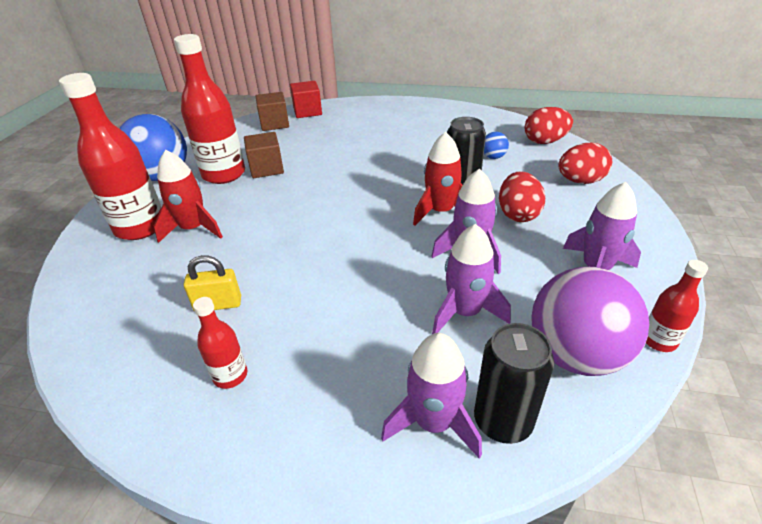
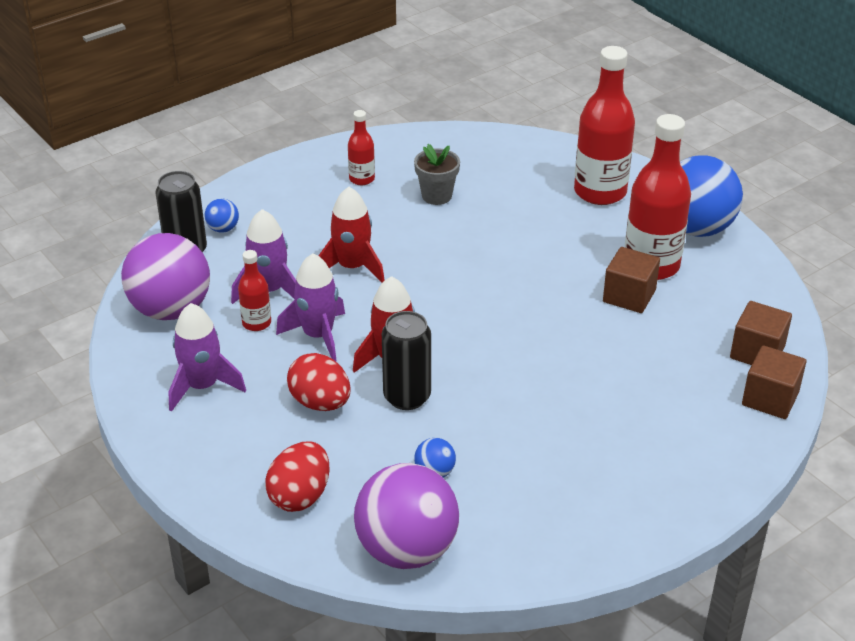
camera: 130 degrees right, 0 degrees up
(193, 229) = (560, 216): red rocket -> red rocket (352, 267)
(218, 304) = (436, 196): yellow padlock -> grey flower pot
(307, 111) = (770, 399): red cube -> brown cube
(433, 422) = (223, 229): purple rocket -> blue ball
(544, 141) = (407, 550): red egg -> purple ball
(658, 340) = (119, 353): red bottle -> red bottle (256, 323)

